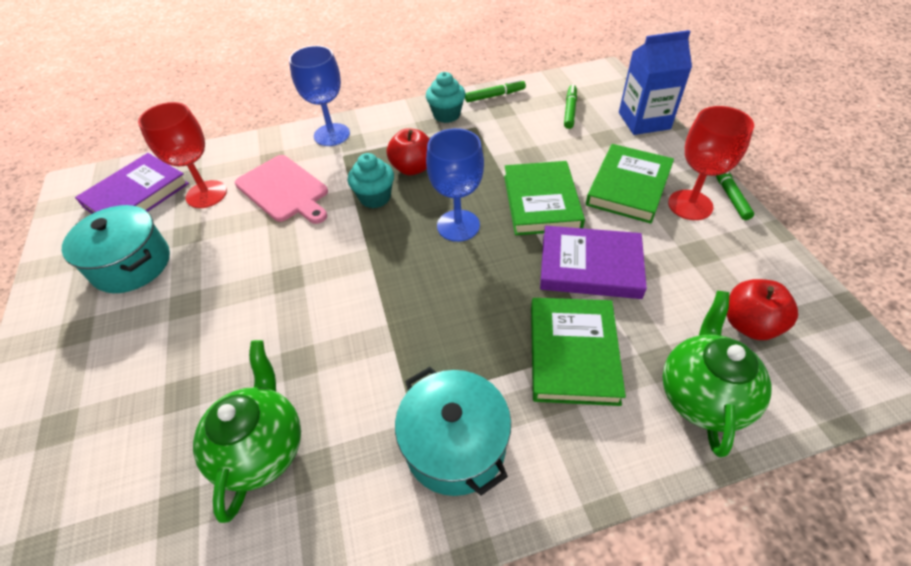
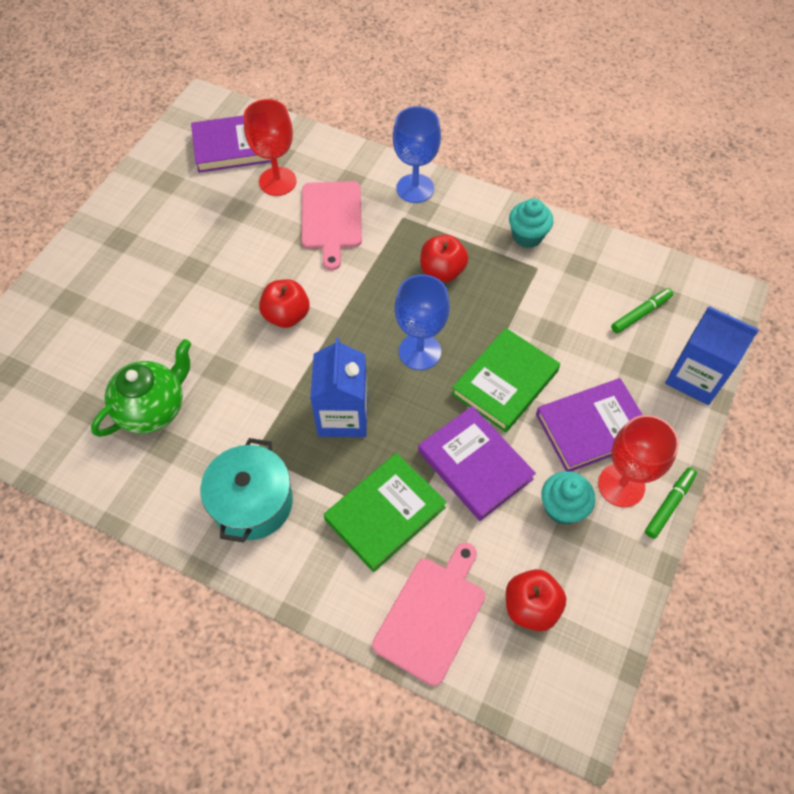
camera: 40 degrees right, 10 degrees up
(132, 264) = (186, 210): turquoise pot -> none
(318, 277) = (286, 315): none -> red apple
(375, 197) = (387, 277): turquoise cupcake -> turquoise cupcake (562, 507)
(452, 311) = (343, 415): none -> blue carton
(495, 96) = (593, 246): green marker -> none
(628, 187) = (592, 427): green book -> purple book
(702, 395) = (432, 615): green teapot -> pink cutting board

